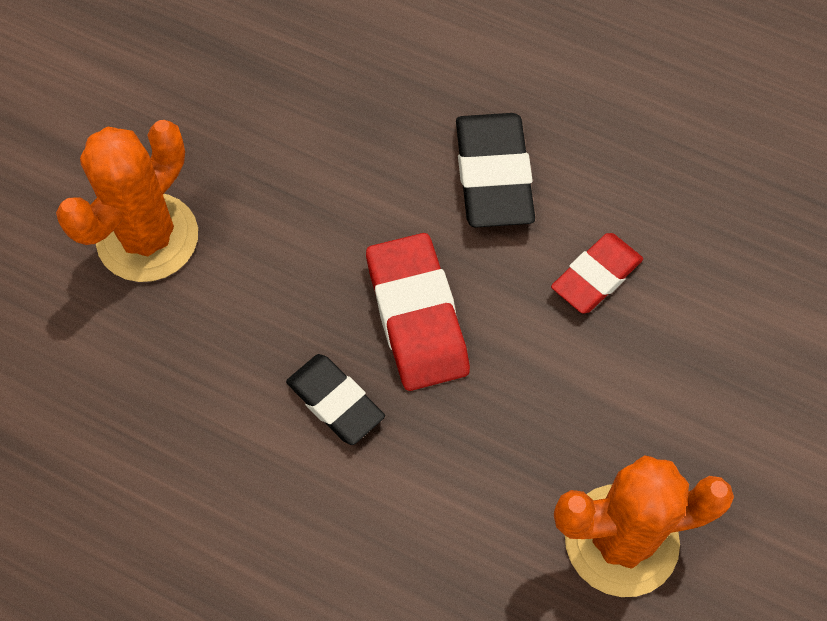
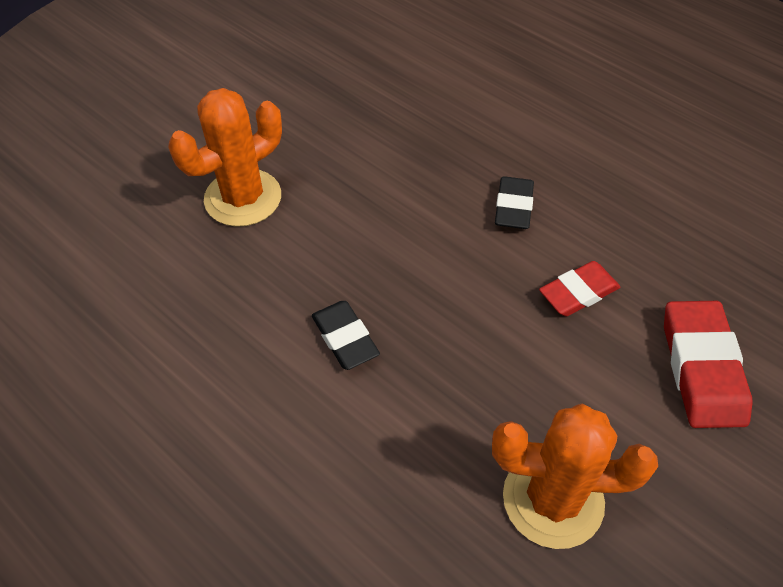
camera: 15 degrees right, 10 degrees down
(417, 316) = (427, 291): red eraser -> red eraser (702, 368)
(493, 175) = (513, 207): black eraser -> black eraser, size x0.66

